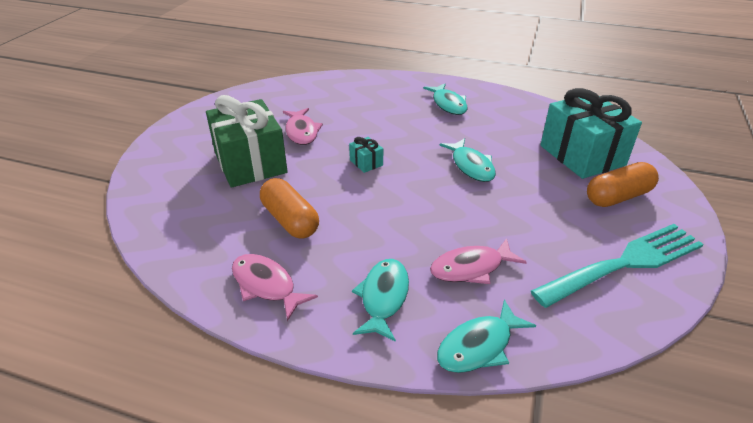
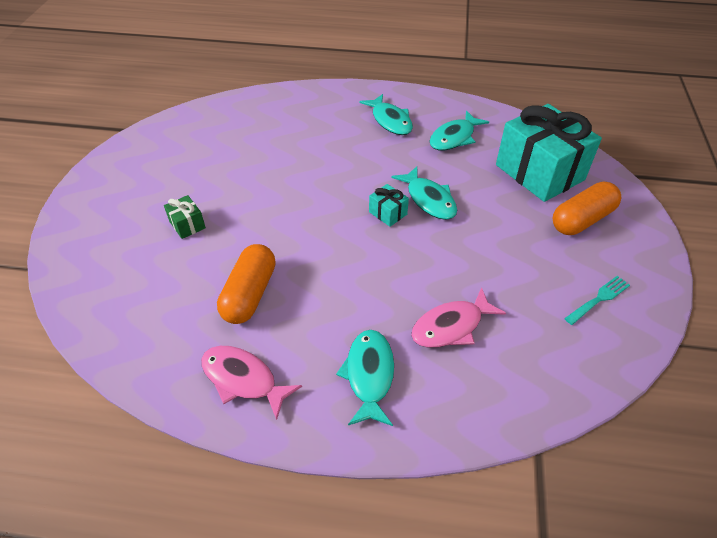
camera: 10 degrees left, 10 degrees up
(250, 163) = (187, 225): green gift -> green gift, size x0.41
(290, 220) = (250, 294): orange capsule -> orange capsule turned 60 degrees clockwise
(301, 132) = (236, 176): pink fish -> none
(366, 163) = (316, 209): turquoise gift -> turquoise gift (388, 213)
(479, 346) = (474, 416): turquoise fish -> turquoise fish (454, 137)
(624, 263) = (599, 299): turquoise fork -> turquoise fork, size x0.43

